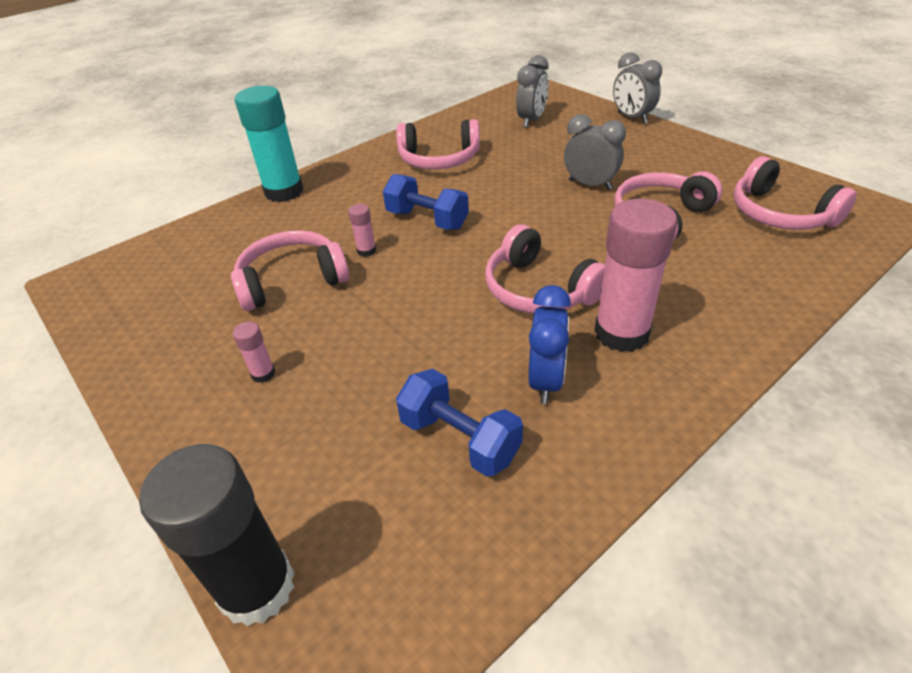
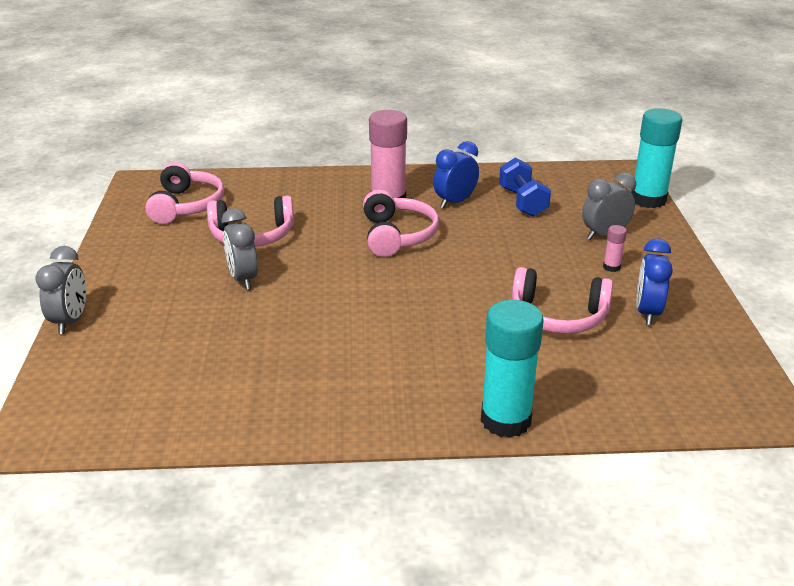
camera: 145 degrees left, 10 degrees down
(200, 328) = (647, 313): none -> blue clock
(257, 587) = (648, 200): black glue stick -> turquoise glue stick
(366, 251) = (480, 312): pink glue stick -> none
(427, 220) = (404, 314): blue dumbbell -> none
(439, 159) = (309, 375): pink headphones -> none
(531, 120) = (146, 375): grey clock -> grey clock (604, 235)

